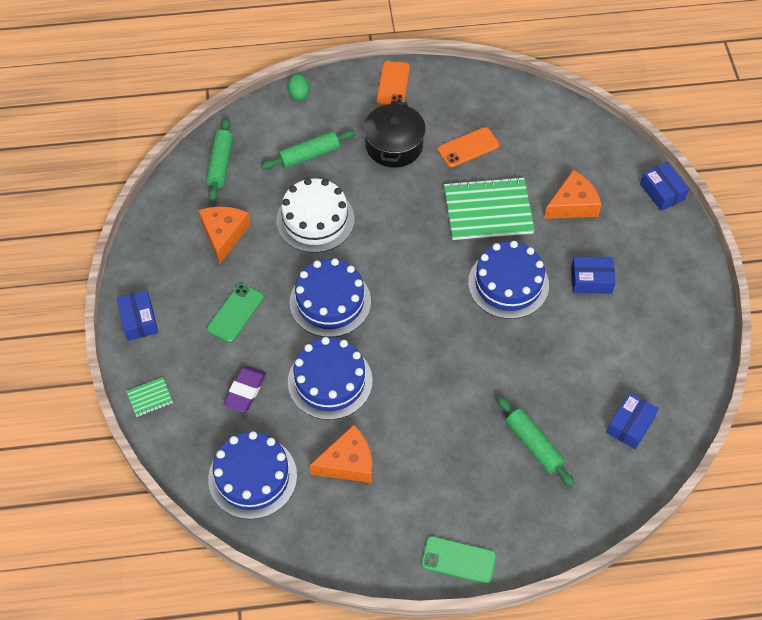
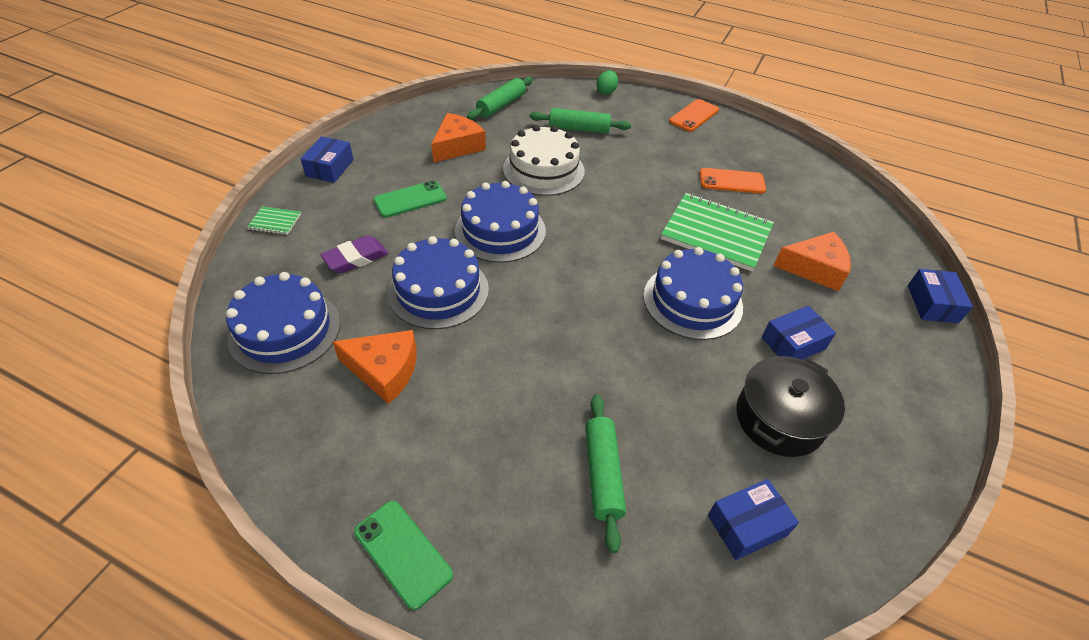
camera: 30 degrees right, 10 degrees down
(394, 145) = (661, 152): black pot -> black pot (779, 419)
(591, 280) = (793, 343): blue box -> blue box turned 60 degrees counterclockwise

